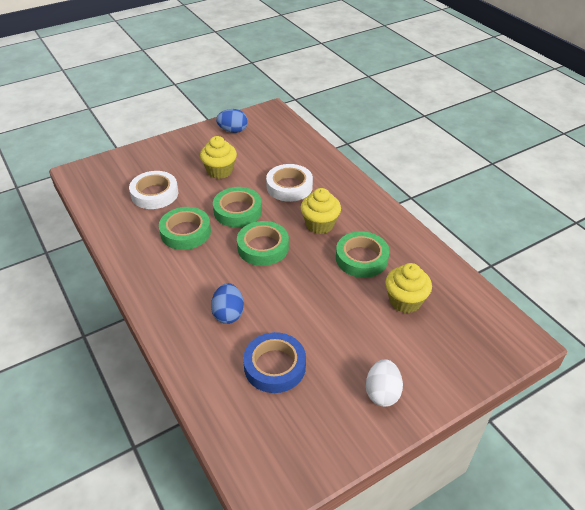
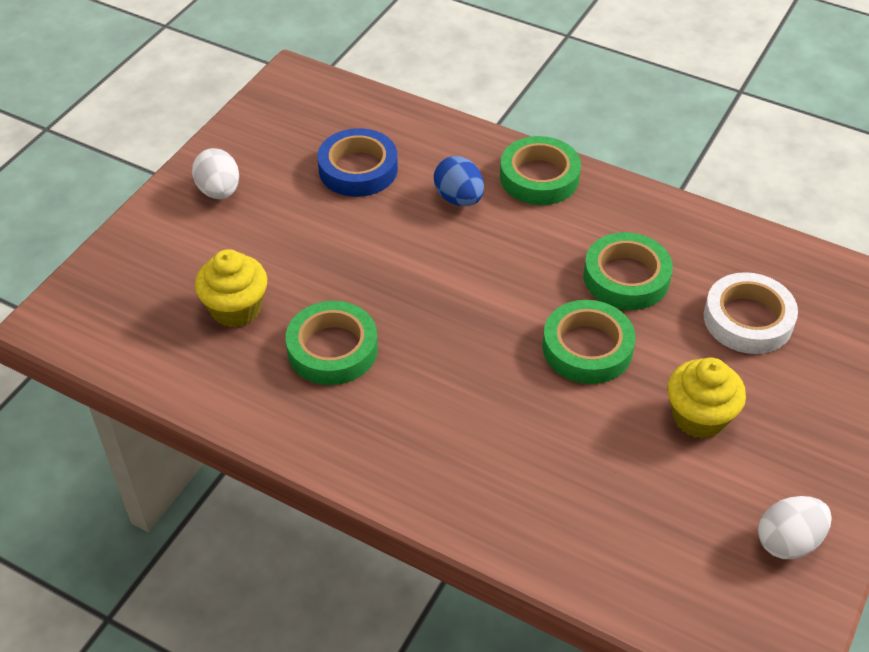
camera: 150 degrees right, 5 degrees up
(233, 130) = (788, 541): blue egg -> white egg
(263, 247) = (492, 303): green tape -> green tape (539, 177)
(289, 186) = (547, 439): white tape -> none
(320, 224) = (436, 382): yellow cupcake -> none

